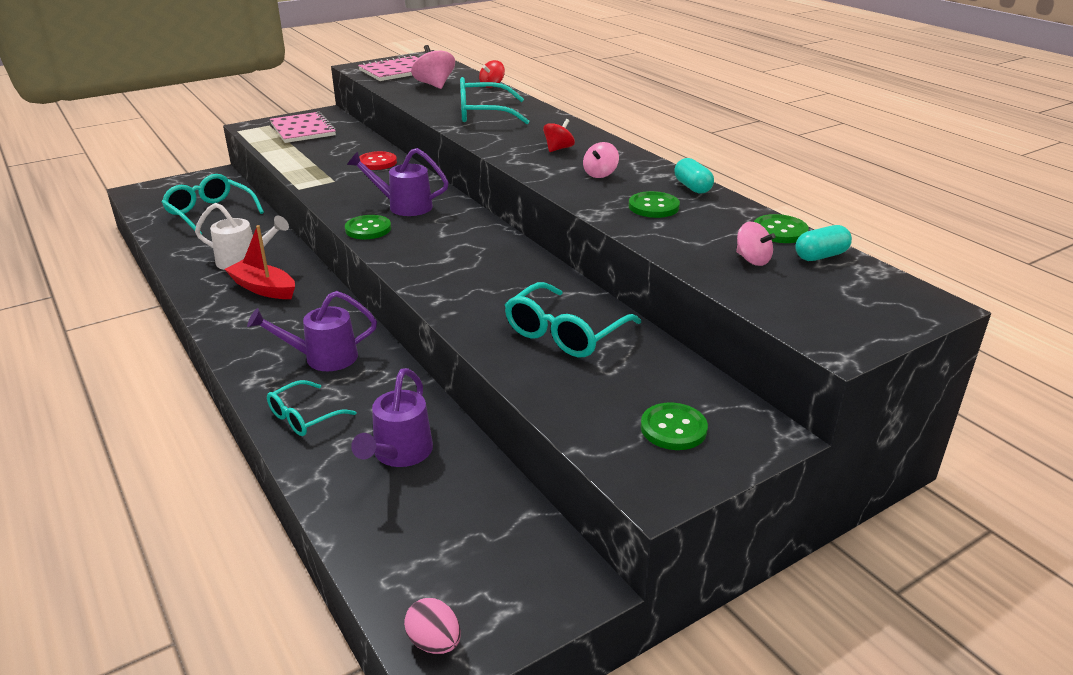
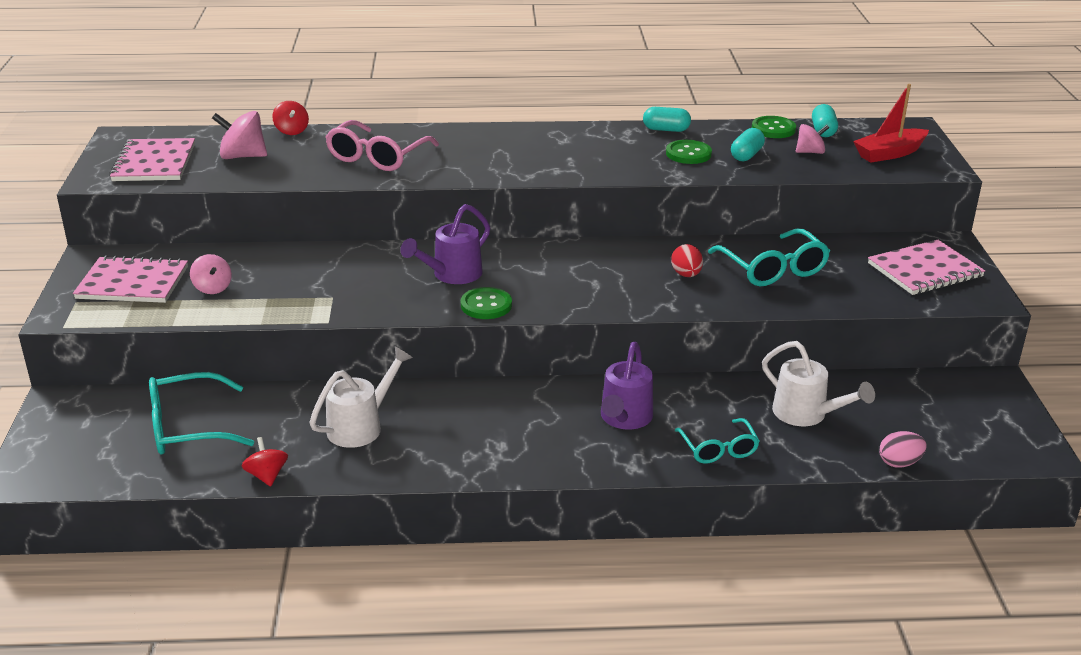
camera: 60 degrees left, 0 degrees up
(263, 288) = (444, 425): red boat -> red boat (889, 153)
(377, 162) = (312, 262): red button -> none
(399, 454) = (806, 414): purple watering can -> white watering can
(434, 642) = (1023, 451): pink egg -> pink egg (899, 463)
(483, 114) = (377, 157): turquoise glasses -> pink glasses
(504, 293) = (686, 275): none -> red egg
(558, 149) = (519, 151): red spinning top -> red spinning top (267, 475)
(600, 174) = (599, 152): pink spinning top -> pink spinning top (212, 288)
(673, 428) = (925, 270): green button -> pink notebook
(692, 231) = (746, 155): none -> turquoise capsule

